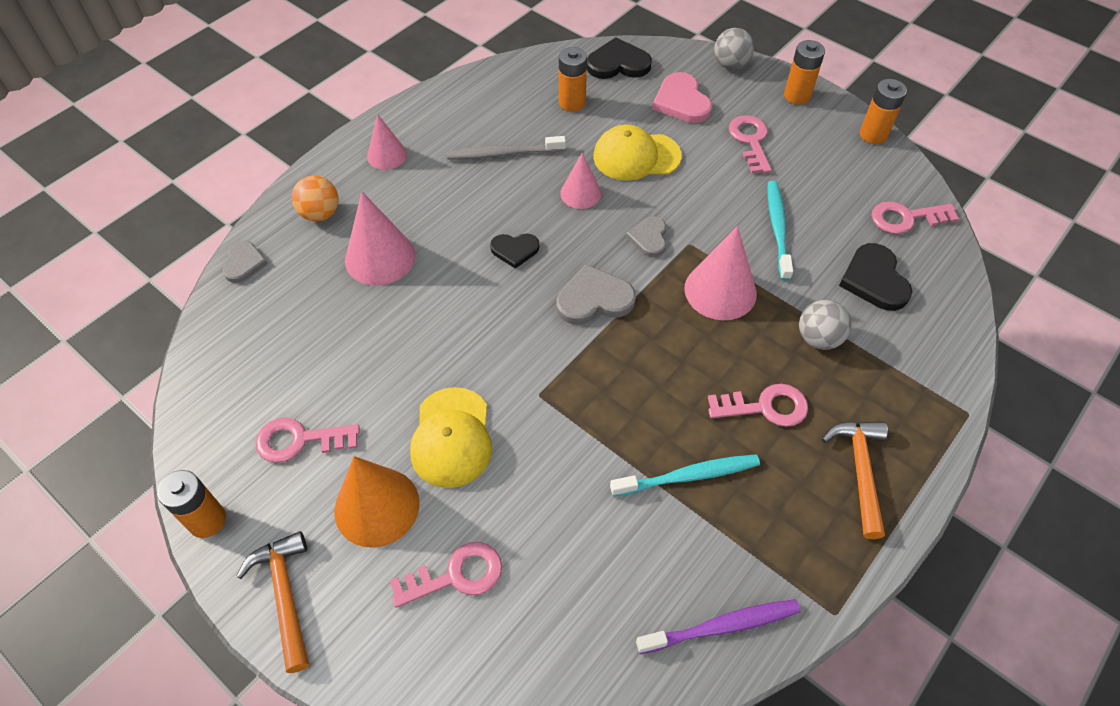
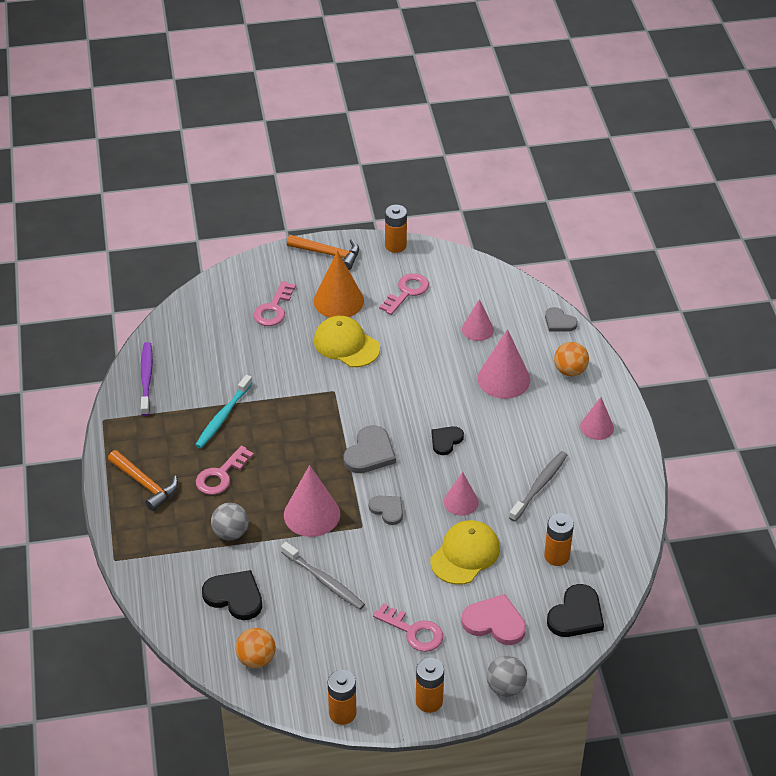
camera: 130 degrees right, 10 degrees down
(315, 326) = (477, 329): none -> pink cone
(722, 626) = (146, 378): purple toothbrush -> purple toothbrush turned 150 degrees clockwise
(777, 228) = (324, 581): turquoise toothbrush -> grey toothbrush
(906, 218) = (256, 659): pink key -> orange ball

